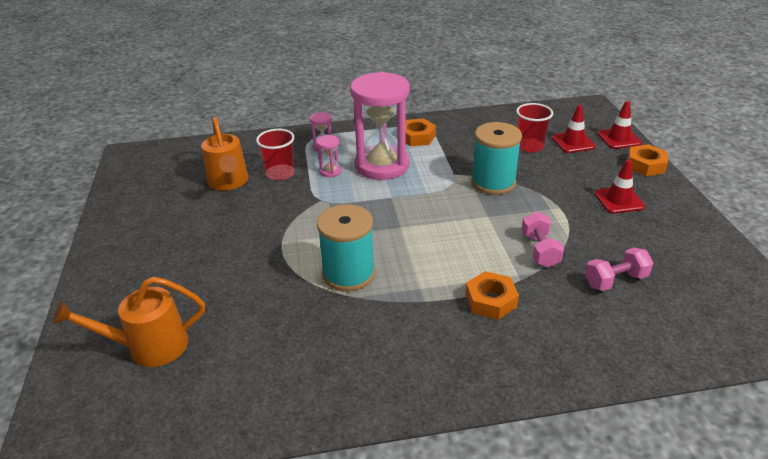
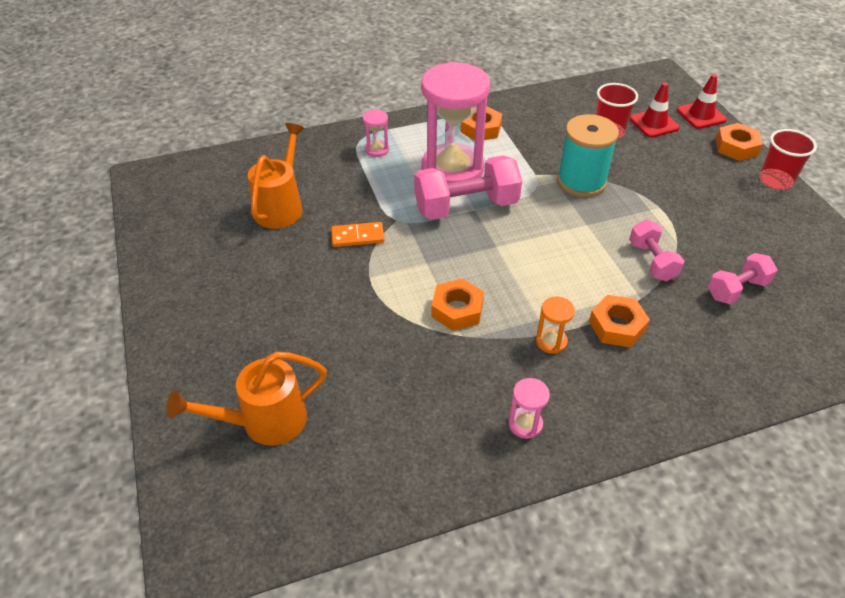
camera: 10 degrees left, 10 degrees up
(229, 183) = (281, 206): orange watering can -> orange watering can turned 135 degrees counterclockwise
(280, 173) = (338, 189): red cup -> red cup (775, 180)
(283, 210) = (357, 236): none -> orange domino
(330, 171) = (395, 181): pink hourglass -> pink hourglass (525, 424)
(348, 274) = (457, 310): turquoise spool -> orange nut
(384, 194) = (466, 206): none -> pink dumbbell
(425, 307) = (551, 341): none -> orange hourglass
(618, 200) = (718, 193): red traffic cone -> none

